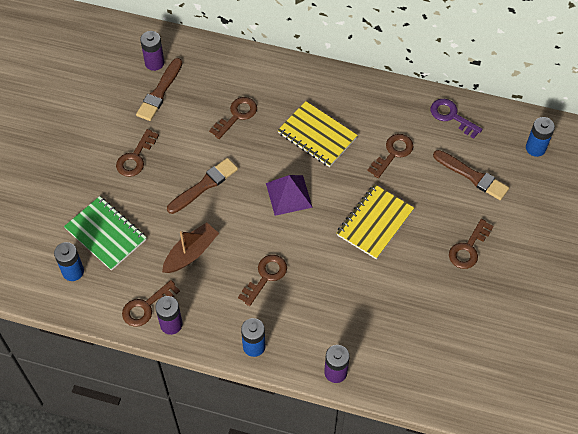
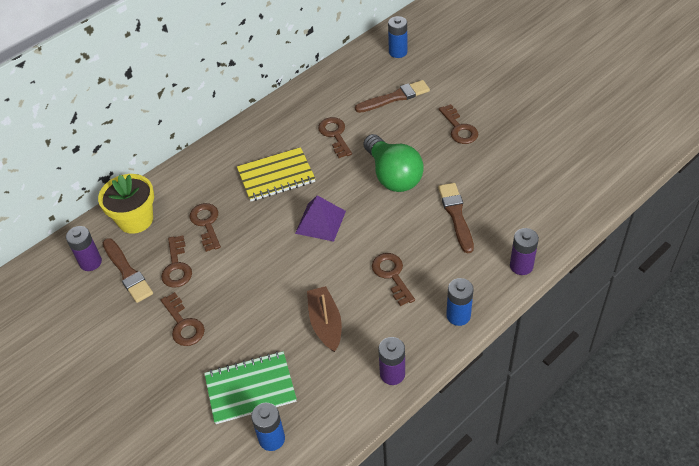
camera: 55 degrees left, 10 degrees down
(146, 307) = (358, 388): brown key -> brown key (176, 267)
(204, 185) = (260, 281): brown brush -> brown brush (456, 215)
(211, 66) = (135, 220): none -> yellow flower pot
(375, 223) = (393, 175): yellow notebook -> green light bulb
(451, 116) = (329, 85): purple key -> none

